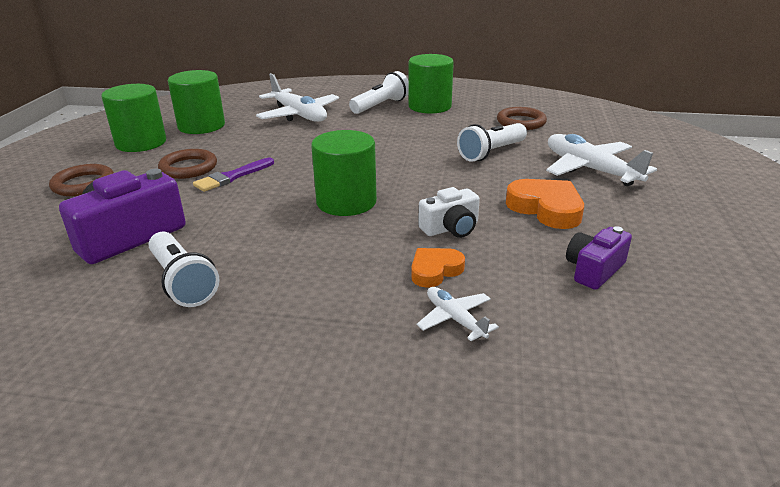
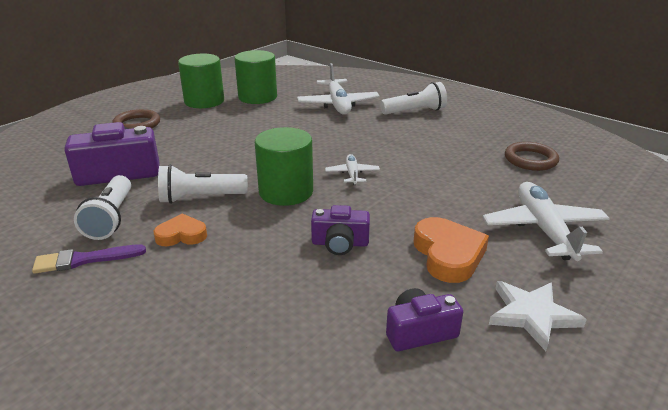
camera: 30 degrees right, 0 degrees up
(188, 168) = (211, 129): brown ring -> none
(232, 176) = (232, 145): purple brush -> purple brush (85, 260)
(430, 106) = (458, 122): green cylinder -> none
(435, 270) = (282, 276): orange heart -> orange heart (181, 235)
(451, 228) = (340, 243): white camera -> purple camera
(455, 319) = (248, 324): white plane -> white plane (352, 174)
(491, 153) = (462, 183): white flashlight -> white flashlight (200, 198)
(652, 230) = (532, 315): none -> white star

